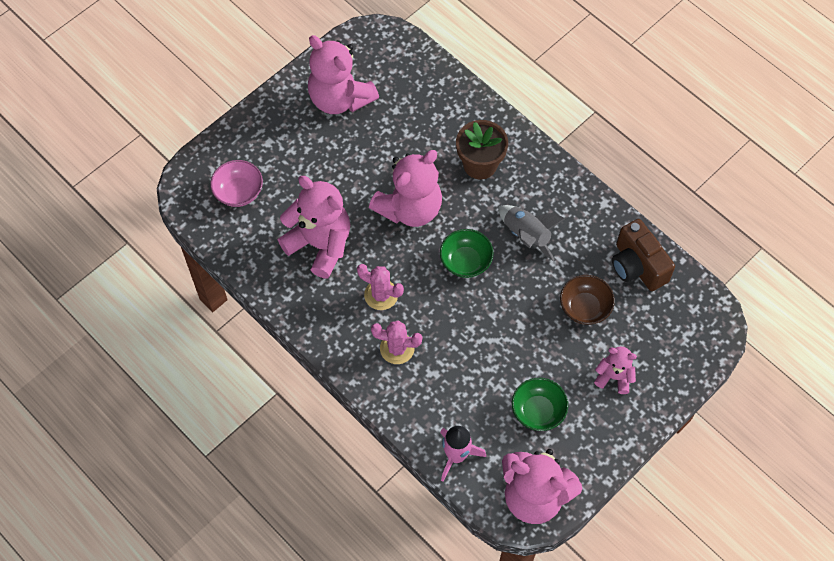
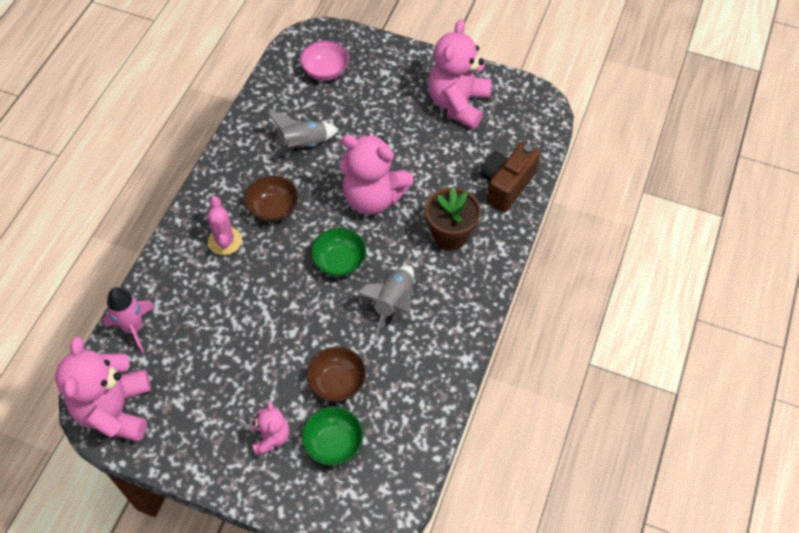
camera: 65 degrees right, 5 degrees down
(320, 244) = (302, 145): pink teddy bear -> grey rocket
(381, 295) = (273, 208): pink cactus -> brown bowl
(538, 411) = (206, 381): green bowl -> green bowl (333, 443)
(637, 266) = (408, 415): brown camera -> brown camera (506, 185)

